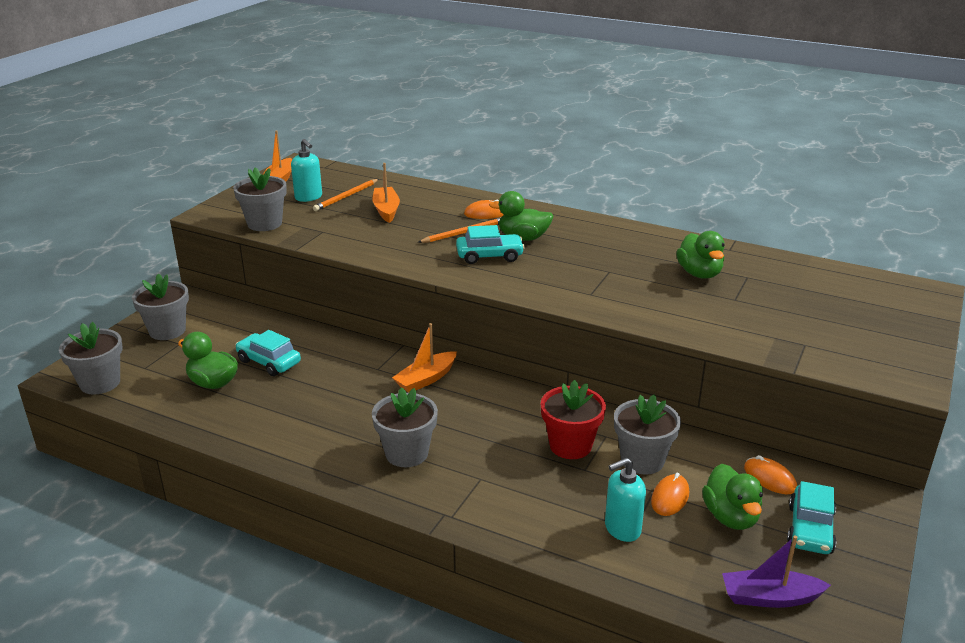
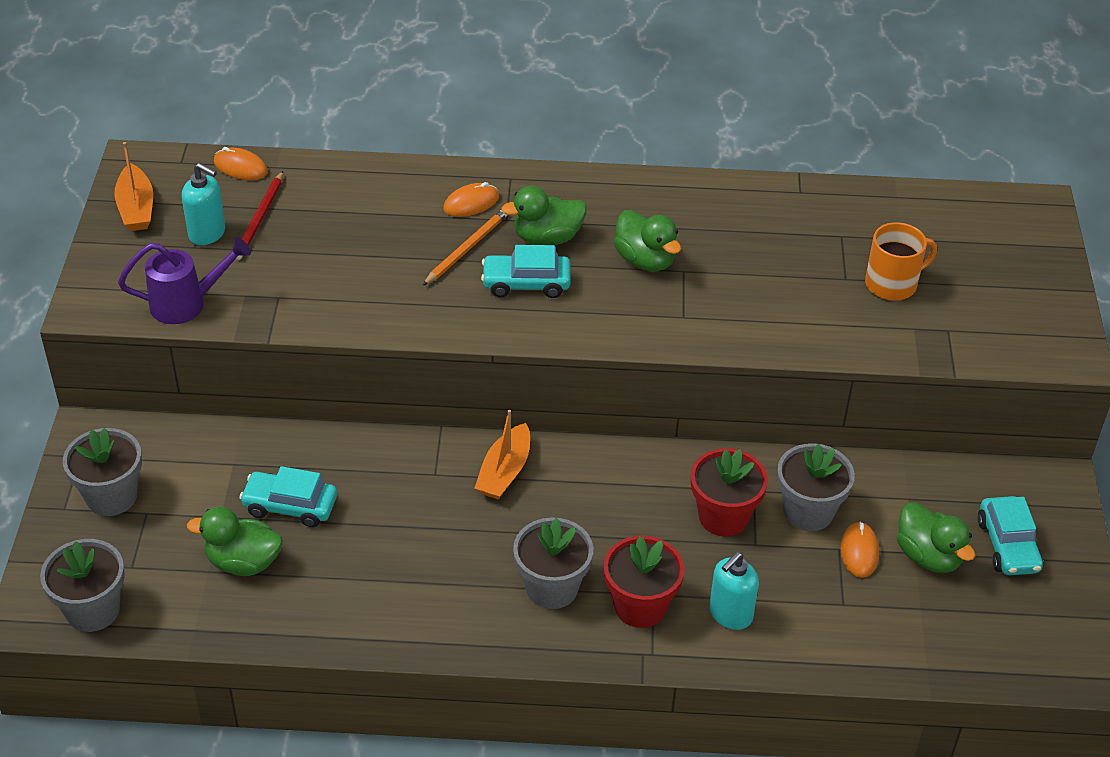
camera: 25 degrees left, 15 degrees up
(264, 224) = (186, 304): grey flower pot -> purple watering can
(346, 197) = (260, 218): orange pencil -> red pencil
(386, 210) = (335, 231): orange boat -> none
(464, 483) = (640, 606): none -> red flower pot
(489, 256) = (526, 283): turquoise car -> turquoise car turned 150 degrees counterclockwise
(622, 529) = (832, 608): turquoise soap dispenser -> turquoise soap dispenser (730, 614)
(699, 274) = (787, 245): green duck -> green duck (645, 260)
(769, 597) = (1004, 639): purple boat -> none
(770, 478) = (944, 493): orange mouse -> orange mouse (240, 167)
(772, 309) = (892, 284): none -> orange mug

